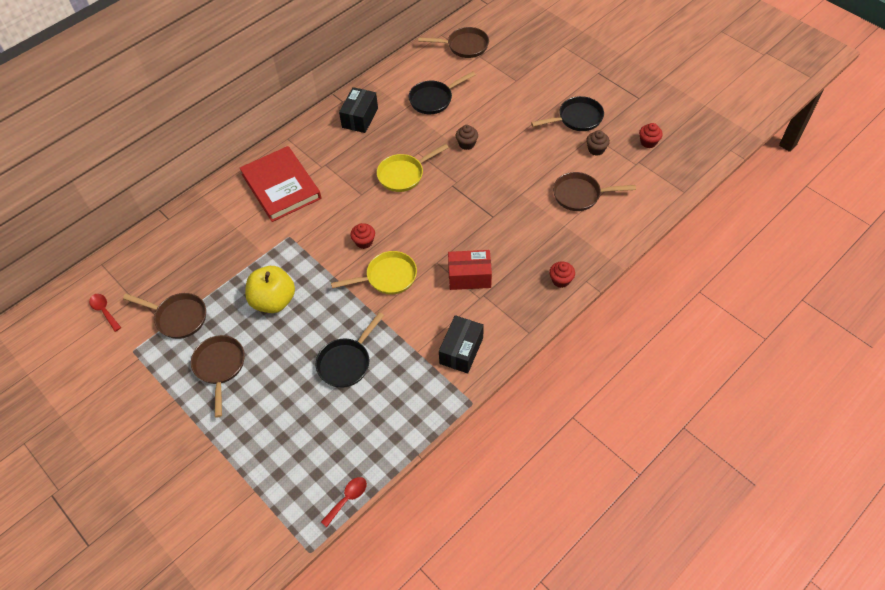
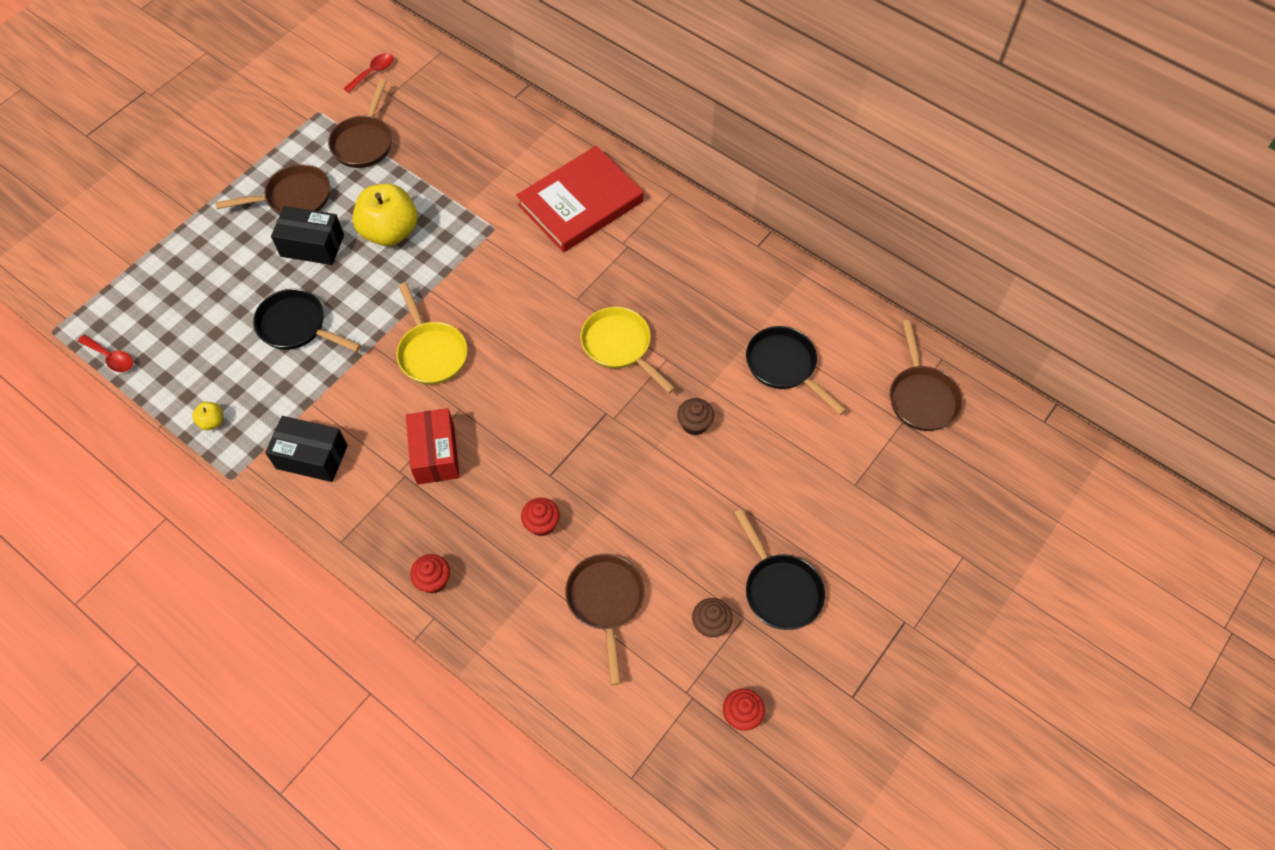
camera: 80 degrees right, 5 degrees up
(360, 118) = (726, 273): black box -> black box (312, 245)
(364, 242) = (490, 315): red cupcake -> red cupcake (542, 524)
(421, 418) = (212, 421): none -> yellow apple

